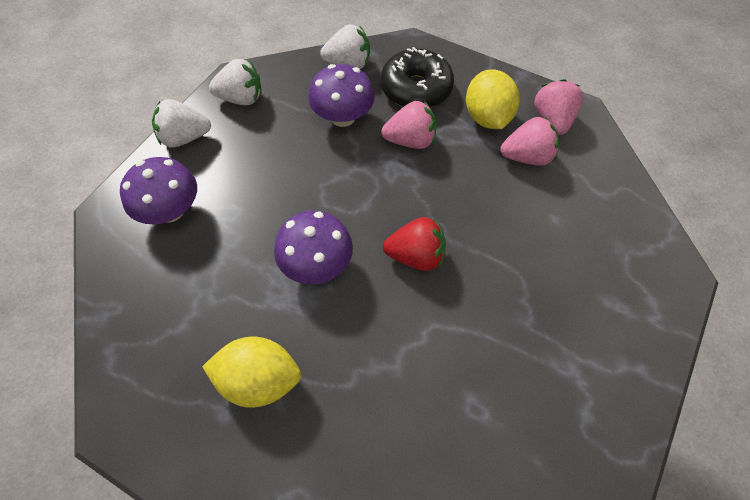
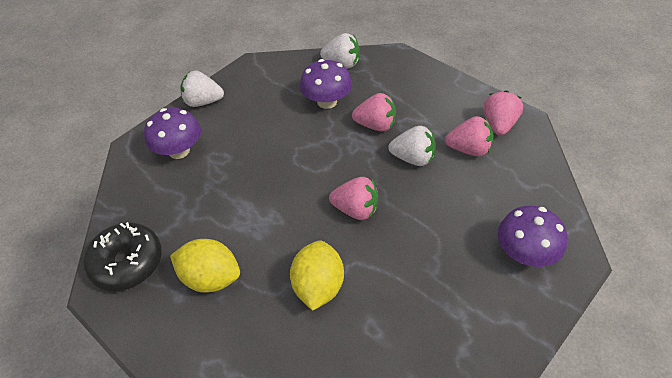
camera: 15 degrees right, 10 degrees down
(241, 98) = (252, 79): white strawberry -> white strawberry (413, 158)
(316, 264) = (276, 204): purple mushroom -> purple mushroom (525, 253)
(416, 89) = (391, 88): black donut -> black donut (127, 263)
(416, 256) = (356, 210): red strawberry -> pink strawberry
(487, 117) = (444, 116): yellow lemon -> yellow lemon (318, 287)

